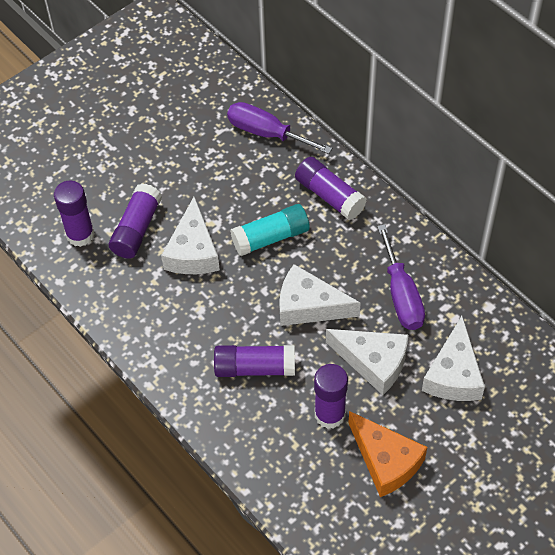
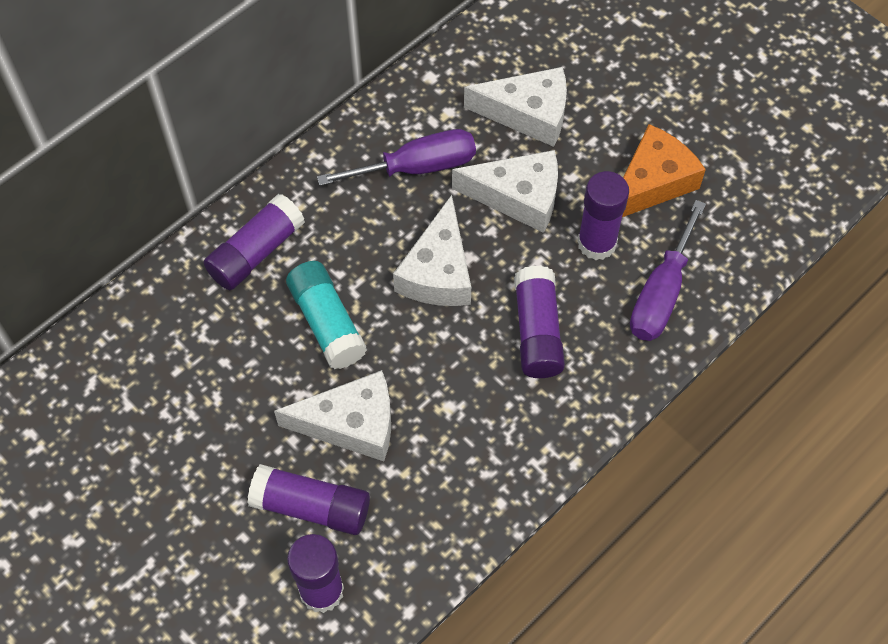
camera: 95 degrees left, 5 degrees up
(267, 133) = (137, 338): purple screwdriver -> purple screwdriver (661, 293)
(373, 362) = (518, 197): white cheese -> white cheese turned 75 degrees clockwise

